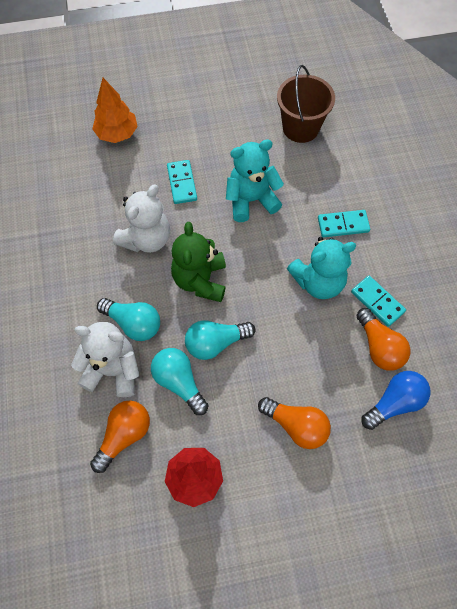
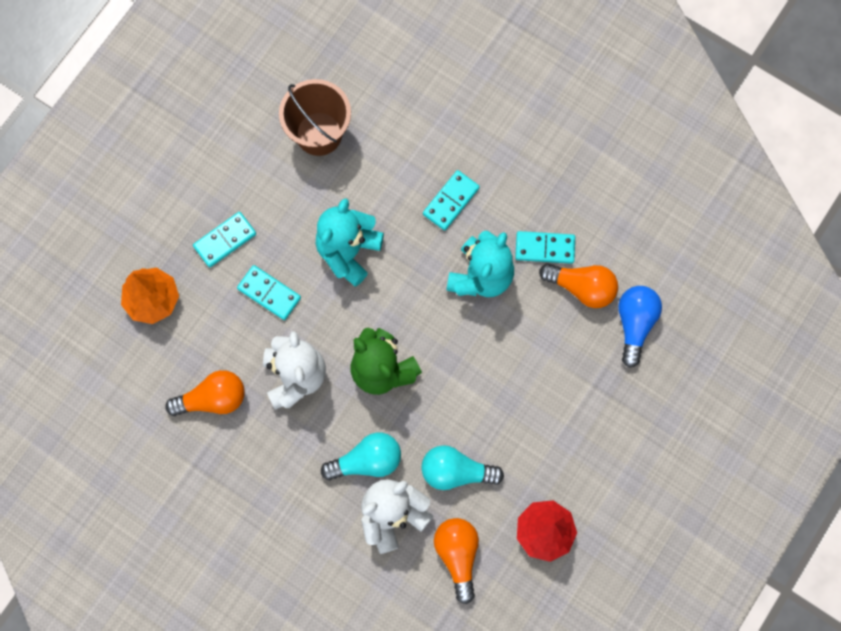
camera: 45 degrees left, 10 degrees up
(188, 137) = (225, 240): none -> turquoise domino
(215, 343) = (451, 411): turquoise light bulb -> none
(296, 425) = (579, 416): orange light bulb -> orange light bulb (213, 399)

